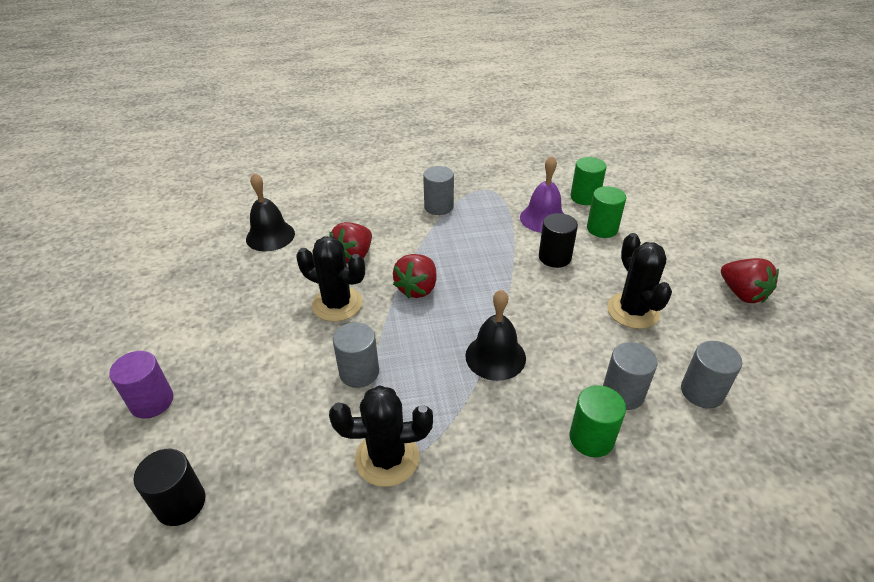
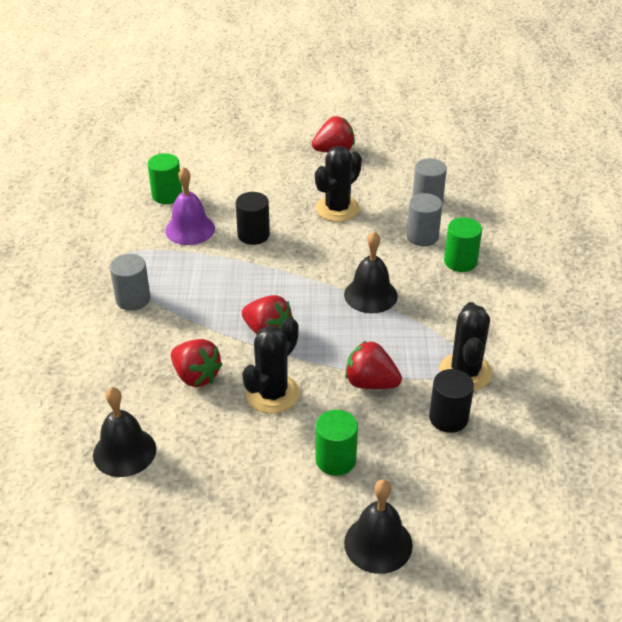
camera: 80 degrees left, 0 degrees up
(152, 401) = (378, 543): purple cylinder -> black bell
(181, 503) = (497, 506): black cylinder -> black cylinder (448, 418)
(359, 372) = (370, 383): grey cylinder -> red strawberry
(602, 229) = (223, 197): green cylinder -> green cylinder (335, 460)
(633, 311) = (337, 209): black cactus -> black cactus turned 45 degrees counterclockwise

